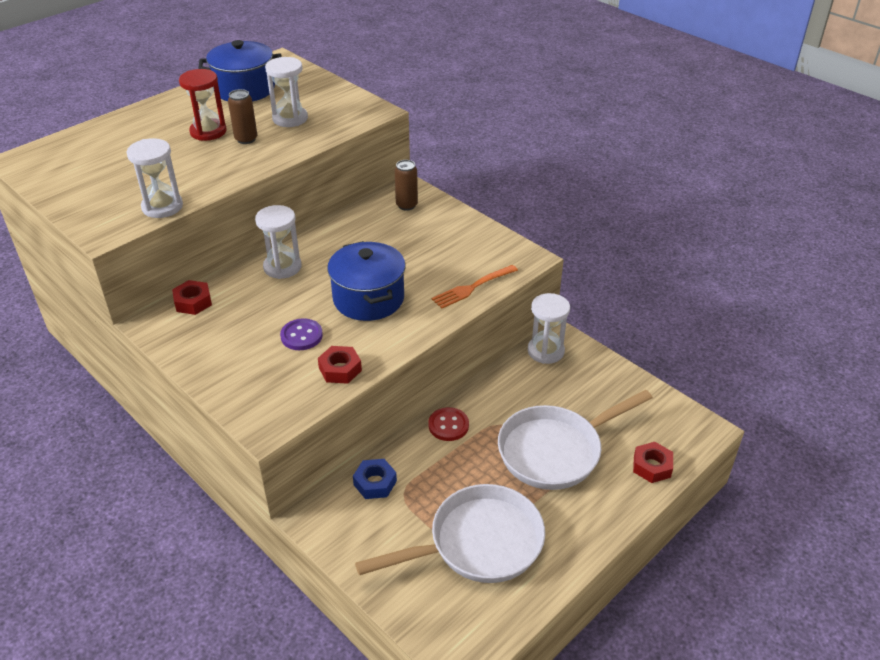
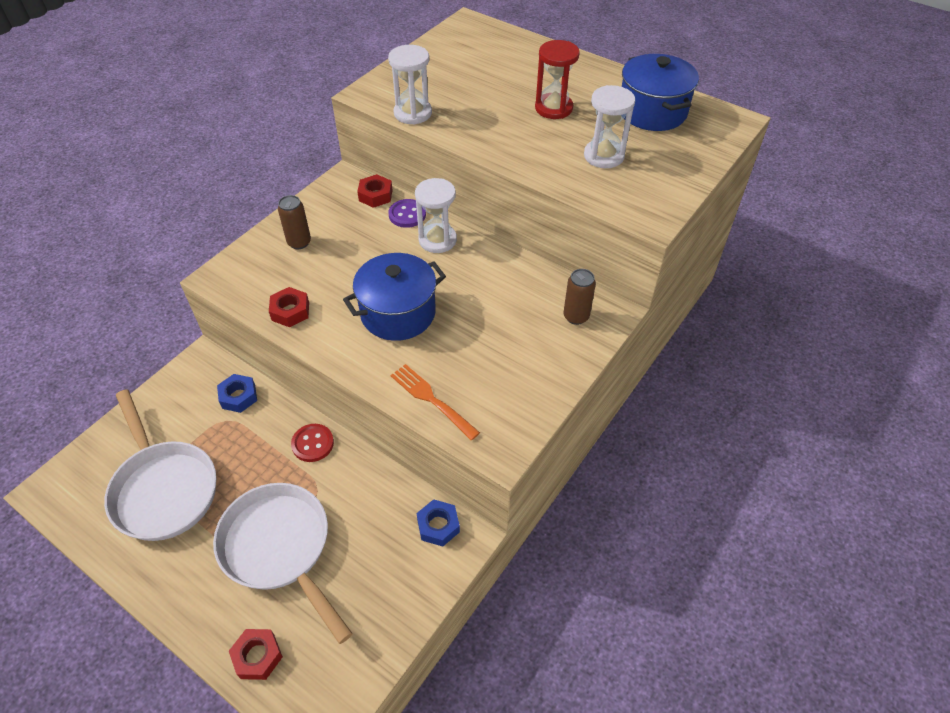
camera: 80 degrees right, 10 degrees up
(246, 139) = (548, 135): brown can -> brown can (299, 242)
(301, 336) = (336, 275): purple button -> purple button (407, 214)
(545, 351) = (438, 526): white hourglass -> blue nut

